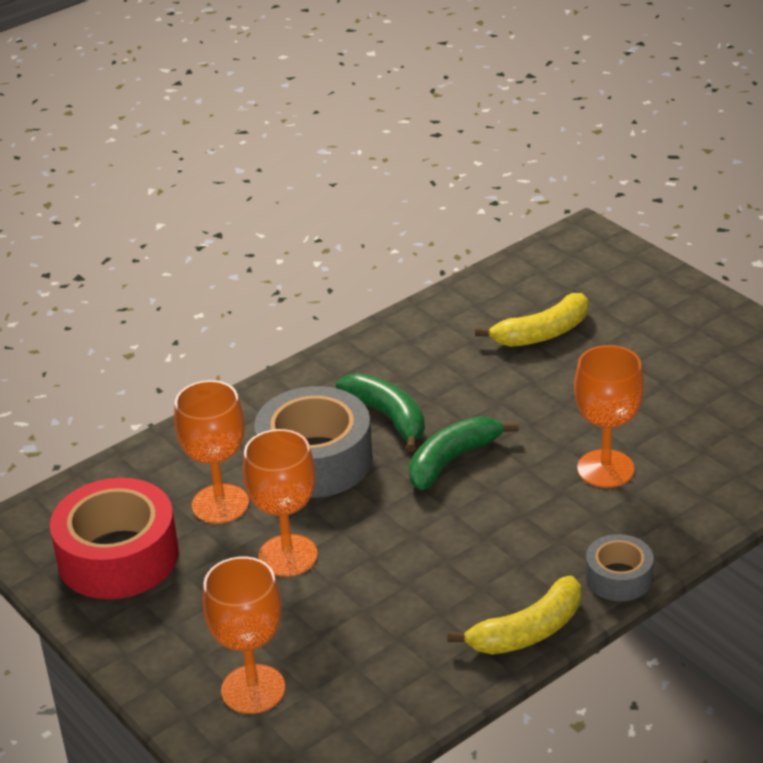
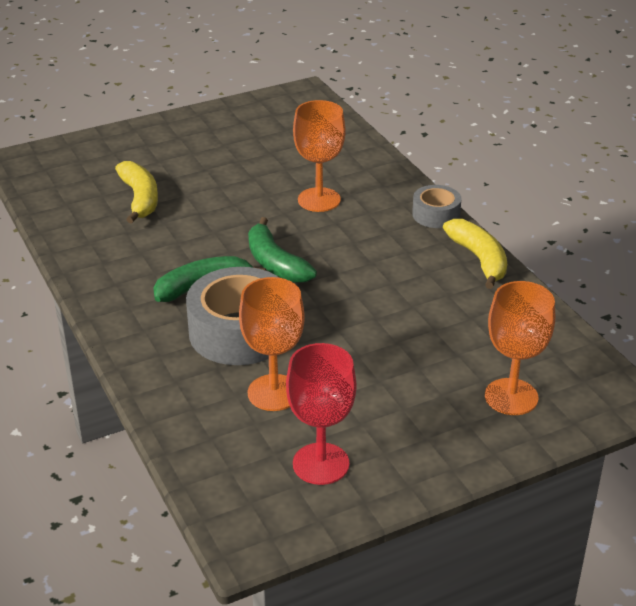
camera: 80 degrees left, 0 degrees up
(118, 556) = (321, 464): red tape -> red goblet
(288, 556) = (358, 361): orange goblet -> none

